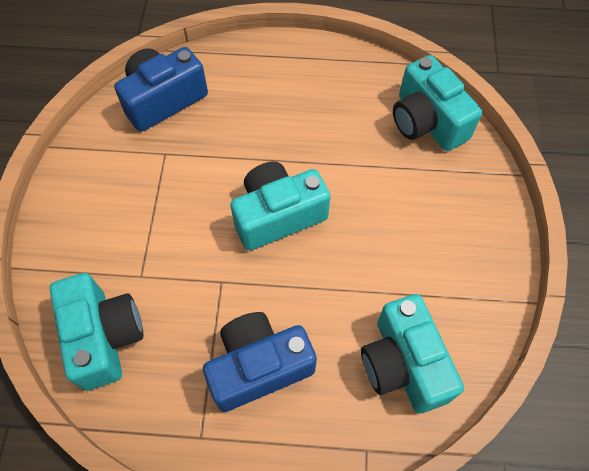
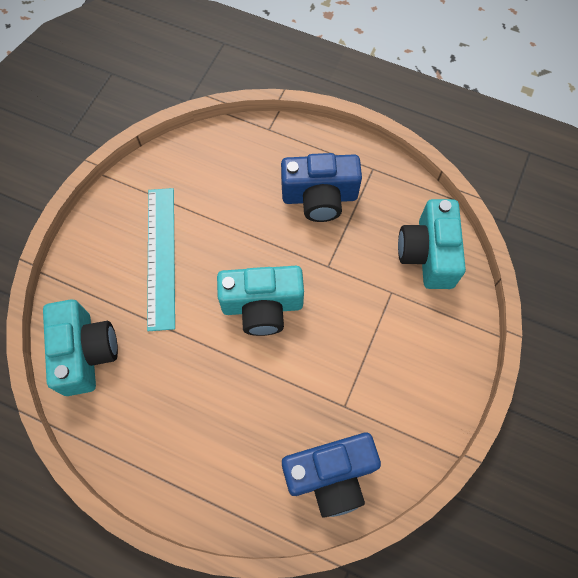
camera: 160 degrees left, 5 degrees up
(403, 364) = (219, 167): turquoise camera -> none
(409, 230) = (161, 256): none -> turquoise ruler

